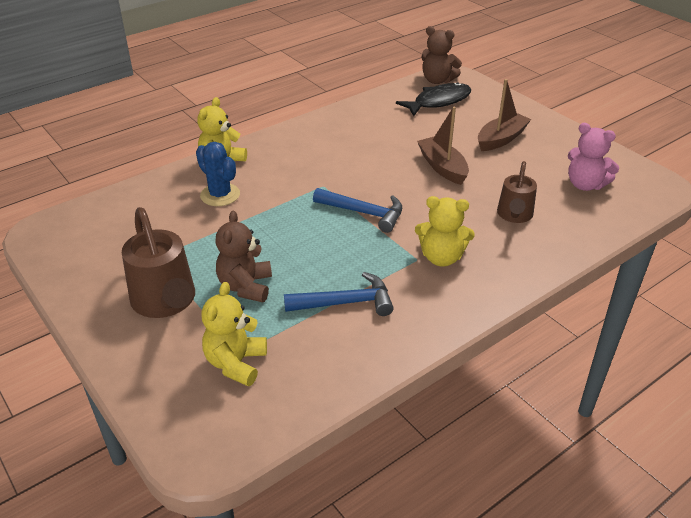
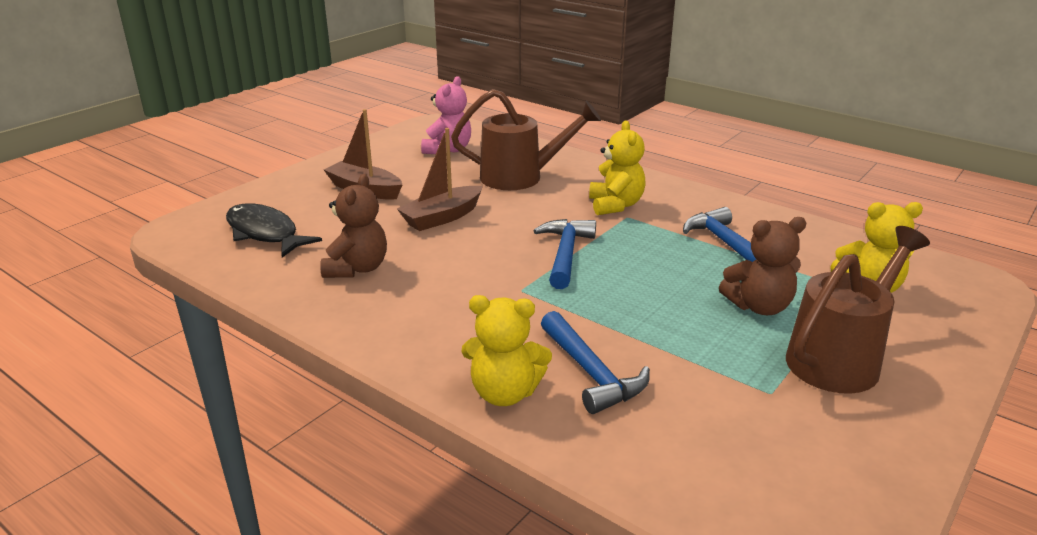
camera: 105 degrees left, 10 degrees down
(220, 195) = (591, 373): blue cactus -> blue hammer
(437, 80) = (192, 239): brown teddy bear -> brown teddy bear (357, 268)
(514, 215) = (521, 177): brown watering can -> brown watering can, size x1.57

